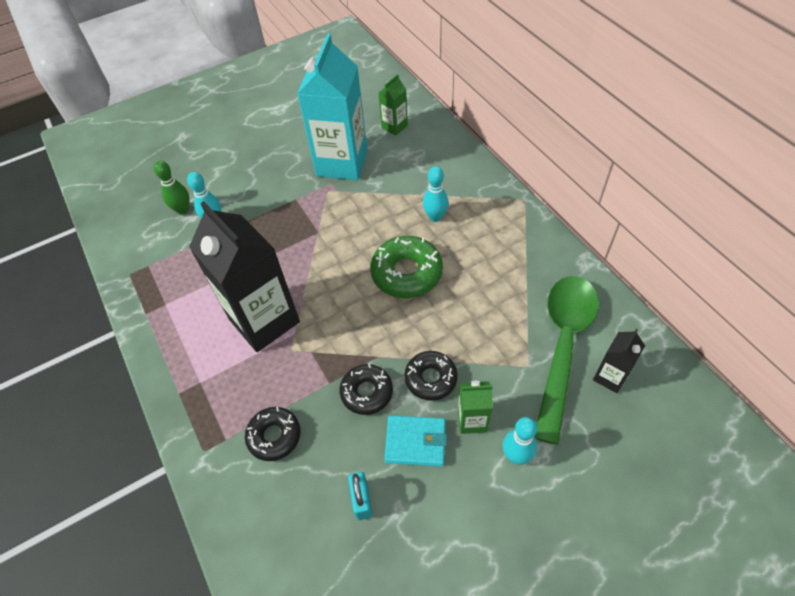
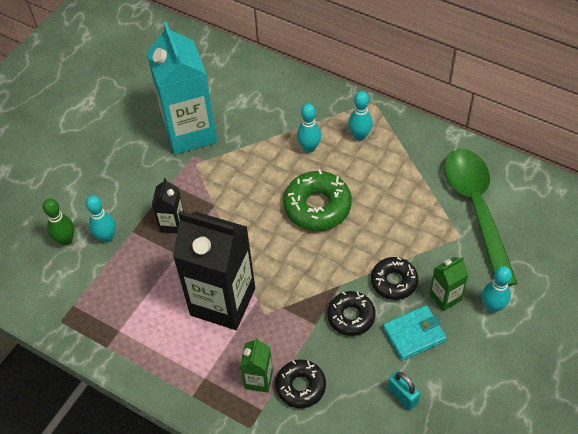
camera: 30 degrees left, 0 degrees up
(394, 126) = (215, 78): green carton -> green carton (258, 379)
(490, 225) = (359, 136): none -> turquoise bowling pin
(610, 377) = (523, 217): black carton -> black carton (172, 224)

